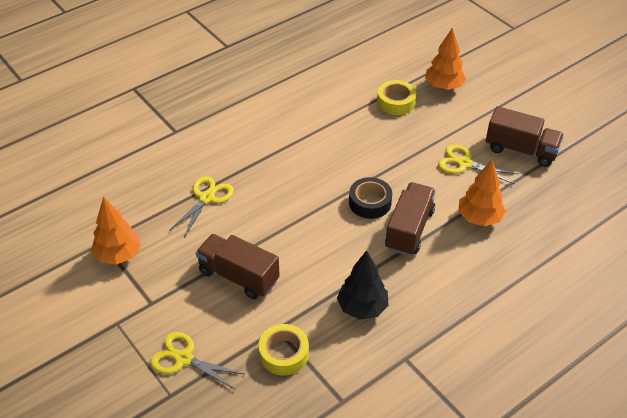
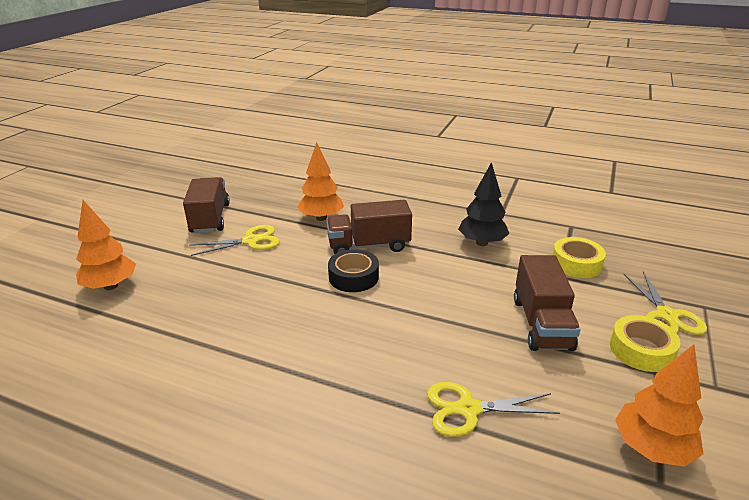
camera: 120 degrees left, 15 degrees down
(396, 102) = (159, 312): yellow tape -> yellow tape (641, 350)
(464, 163) = (251, 241): yellow scissors -> yellow scissors turned 105 degrees counterclockwise

